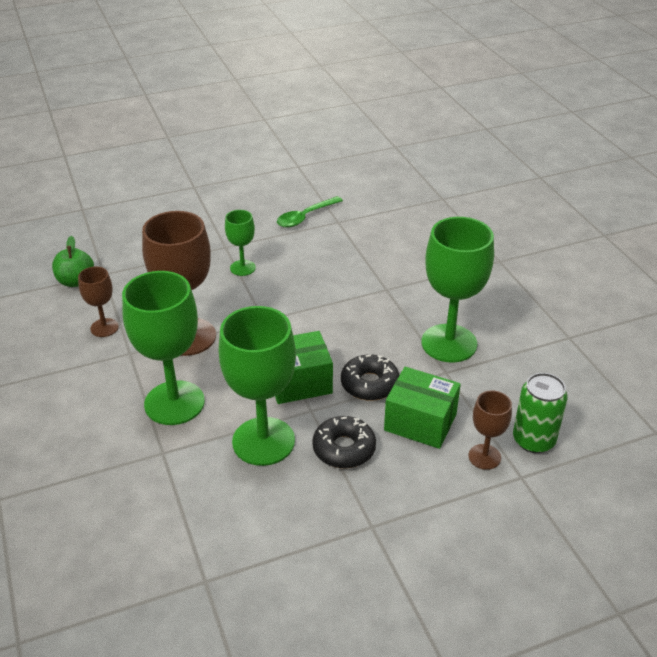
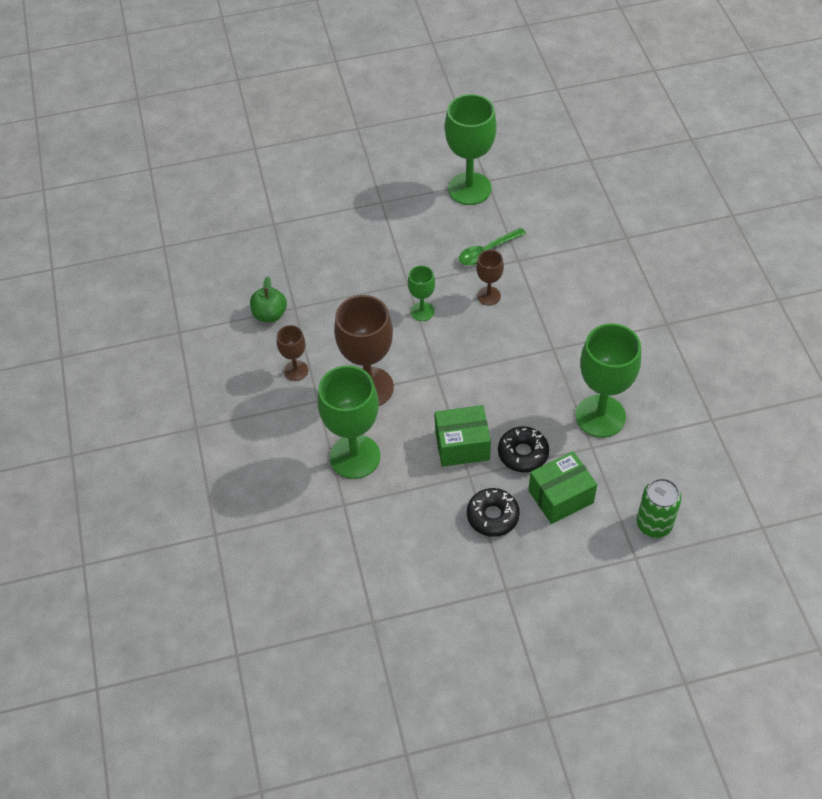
camera: 10 degrees right, 15 degrees up
(263, 441) = (427, 502): green goblet -> green goblet (469, 189)
(420, 422) = (560, 496): green box -> green box turned 60 degrees counterclockwise
(484, 457) = (609, 536): brown goblet -> brown goblet (488, 296)

